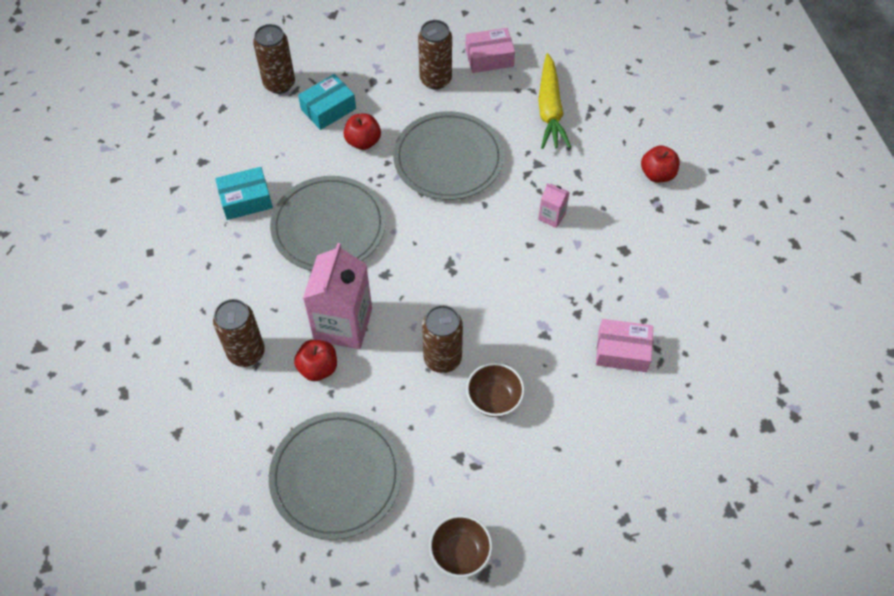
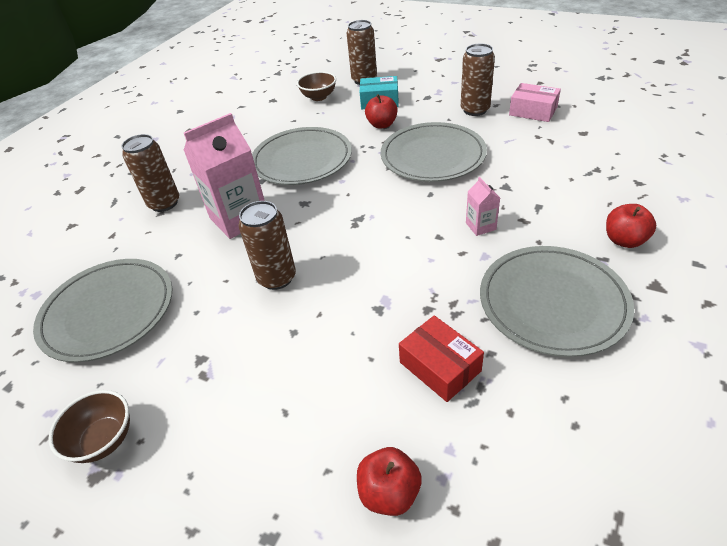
camera: 45 degrees right, 15 degrees down
(246, 200) = (271, 126): turquoise box -> none
(318, 368) = (190, 235): red apple -> red apple (389, 492)
(494, 399) = (279, 332): brown bowl -> brown bowl (319, 97)
(550, 109) = (555, 157): yellow carrot -> none
(622, 351) = (440, 366): pink box -> red box
(650, 257) = (552, 302): none -> grey plate

